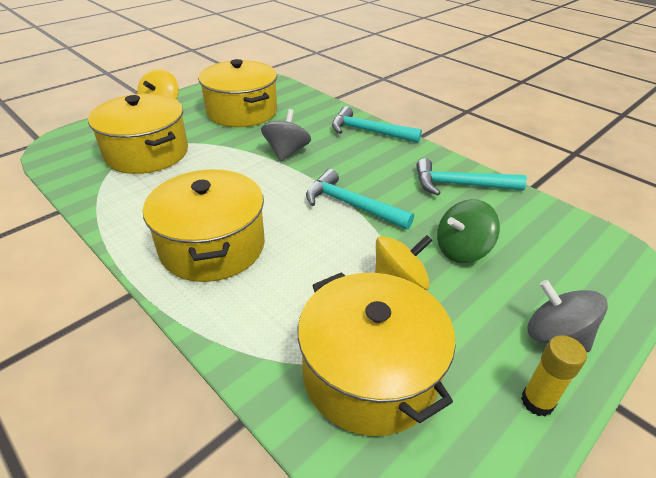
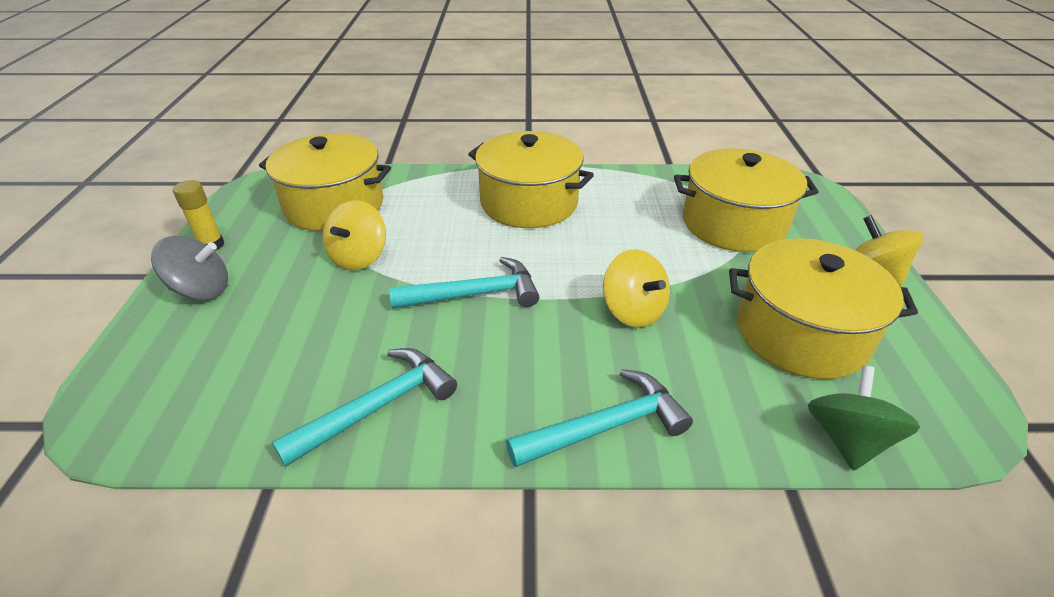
camera: 135 degrees right, 0 degrees up
(286, 152) = (633, 311): grey spinning top -> yellow spinning top
(462, 250) = (321, 315): green spinning top -> green spinning top (847, 439)

